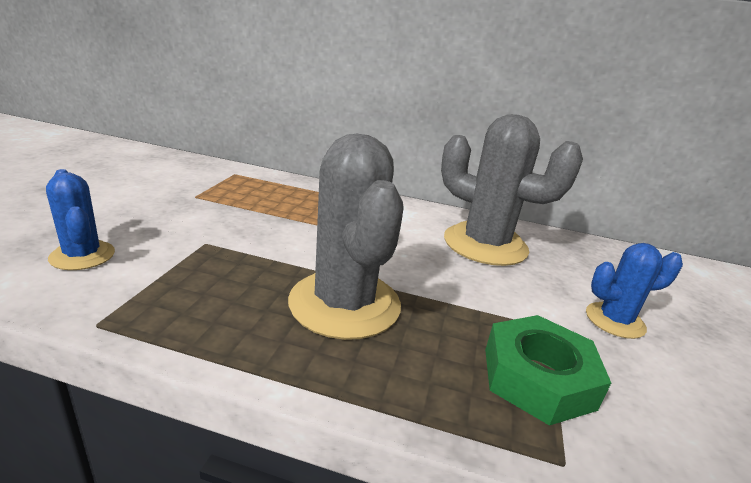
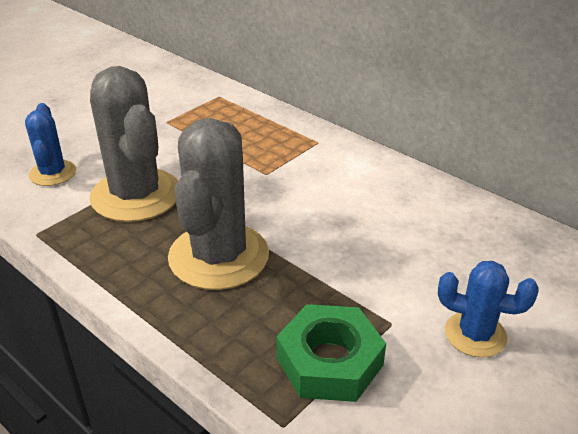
camera: 30 degrees right, 10 degrees up
(485, 244) = (416, 221): grey cactus -> grey cactus (136, 195)

